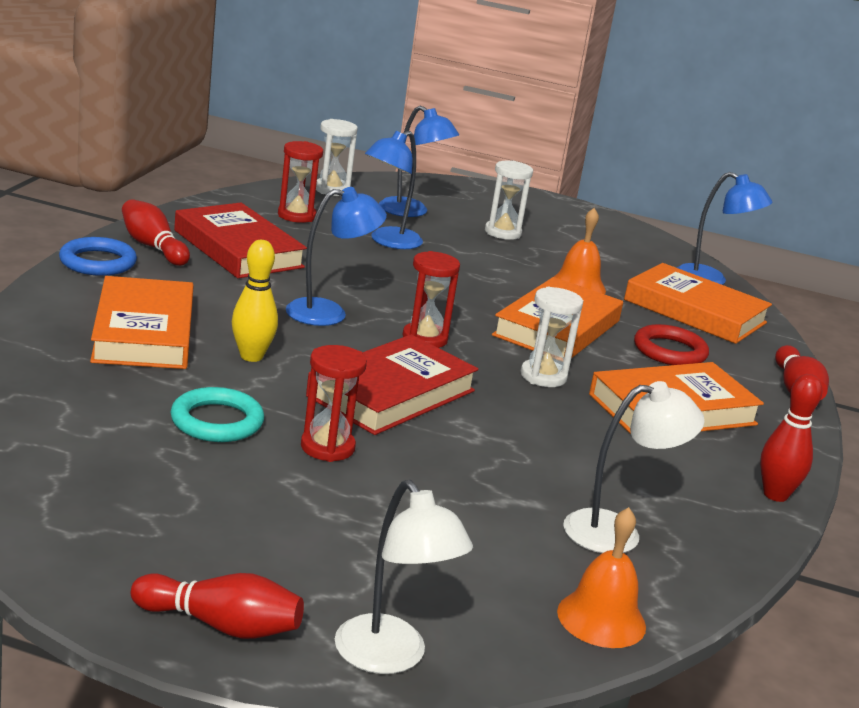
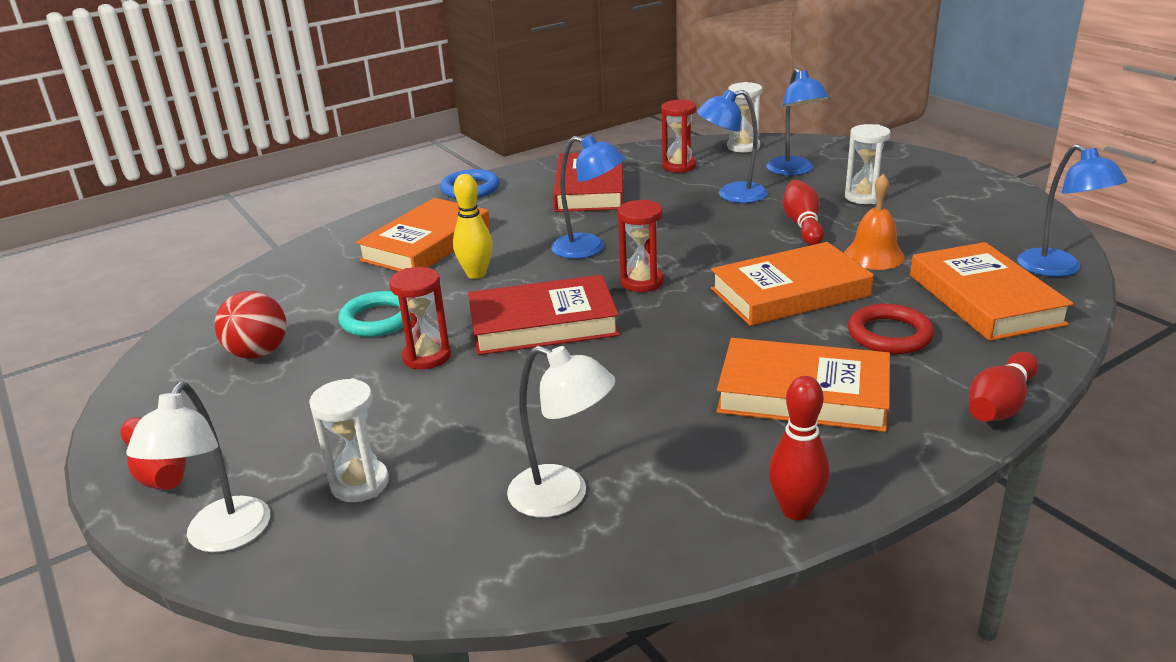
camera: 45 degrees right, 5 degrees up
(134, 484) = (258, 353): none -> red ball
(153, 247) = (526, 181): red bowling pin -> red bowling pin (802, 225)
(543, 376) = (707, 334): white hourglass -> white hourglass (360, 484)
(601, 619) = (427, 570): orange bell -> none

